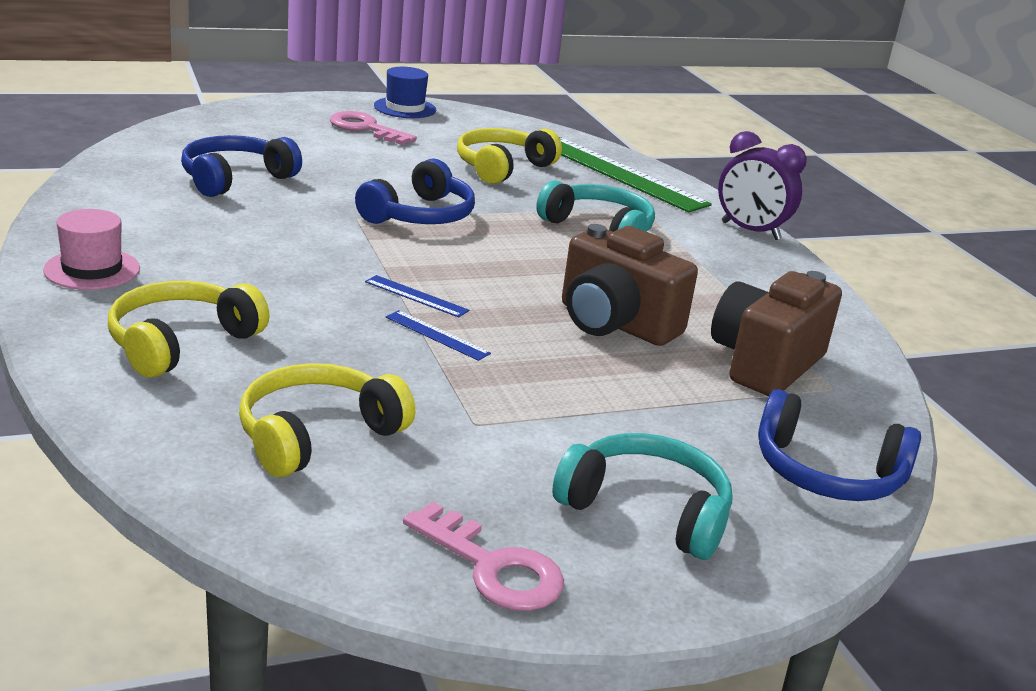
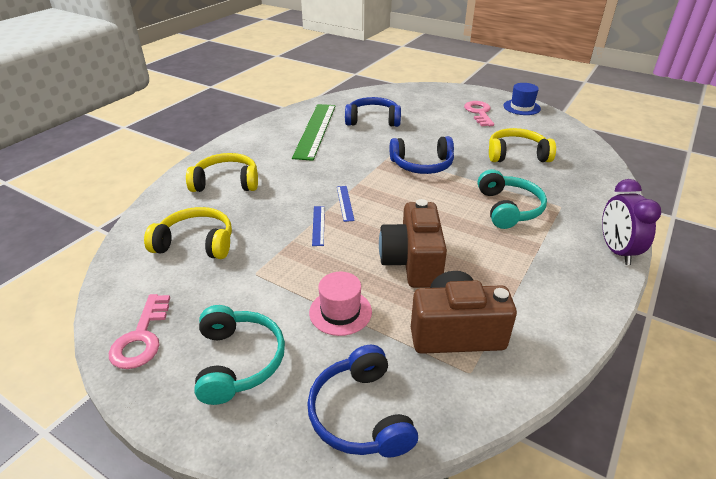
camera: 55 degrees right, 10 degrees up
(92, 269) = (253, 141): pink hat -> pink hat (340, 312)
(619, 173) = (588, 182): green ruler -> green ruler (315, 130)

